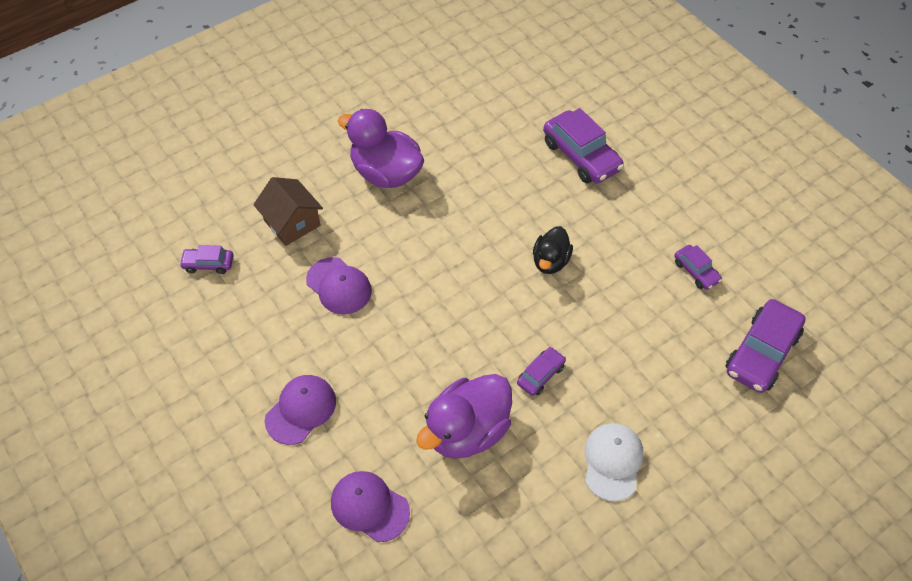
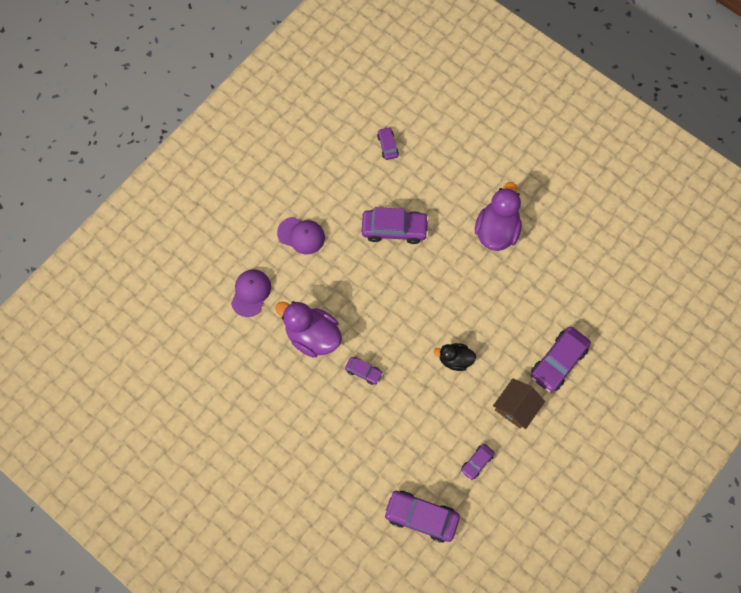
camera: 75 degrees right, 15 degrees up
(292, 223) = (435, 184): brown house -> brown house (515, 407)
(339, 286) = (394, 229): purple cap -> purple car
(612, 461) = (314, 428): white cap -> none

